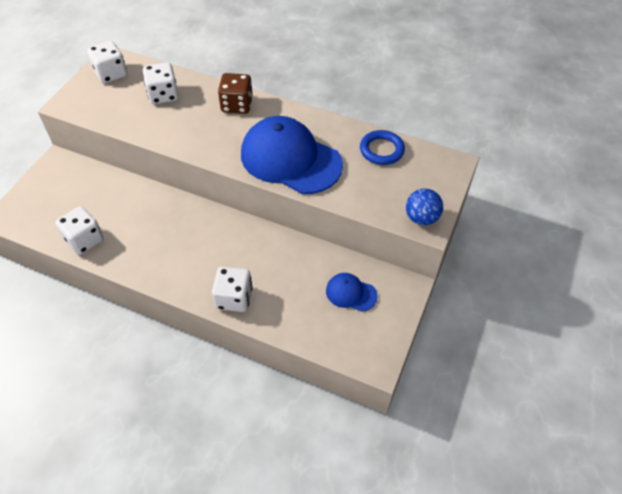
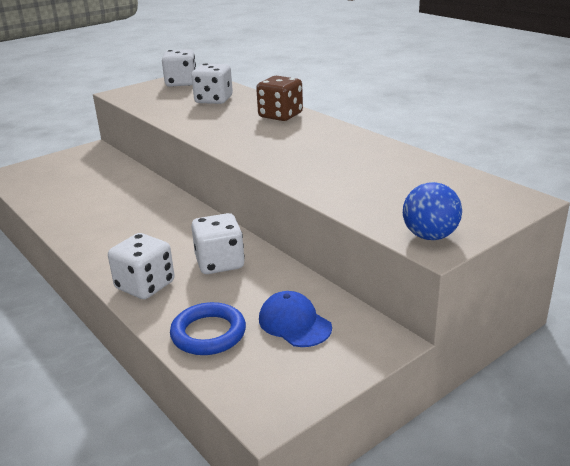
camera: 30 degrees right, 25 degrees down
(84, 240) = (51, 203): white dice -> white dice (220, 263)
(290, 159) = (300, 158): blue cap -> none
(381, 150) = (423, 171): blue ring -> blue ring (208, 333)

